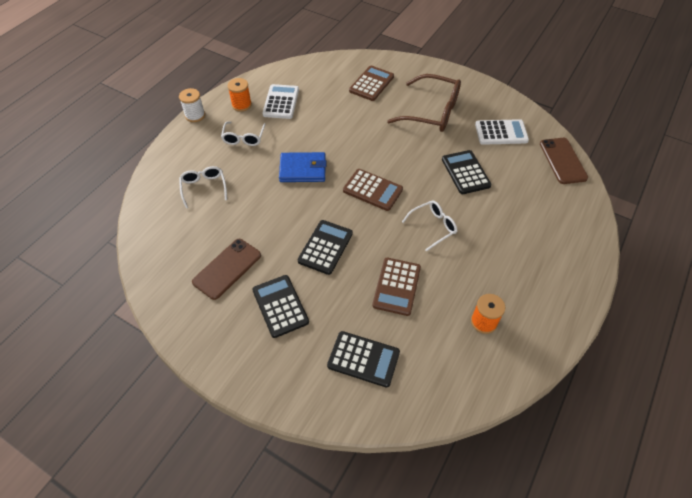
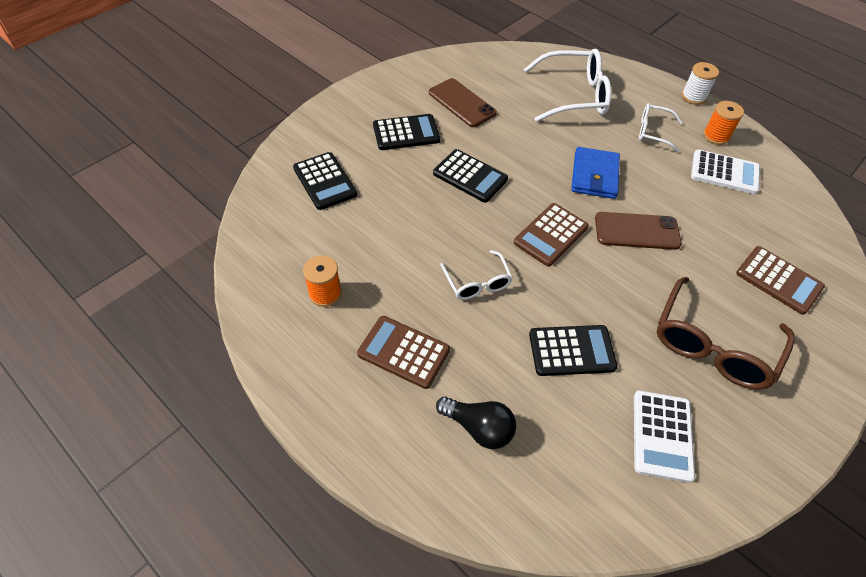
camera: 100 degrees right, 0 degrees up
(204, 188) = (573, 96): white glasses -> white glasses, size x1.80
(363, 359) = (325, 181): black calculator -> black calculator turned 60 degrees counterclockwise
(397, 286) = (399, 225): brown calculator -> brown calculator (403, 352)
(540, 211) = (479, 428): none -> black light bulb
(562, 161) = (585, 515): brown phone -> brown phone (637, 231)

